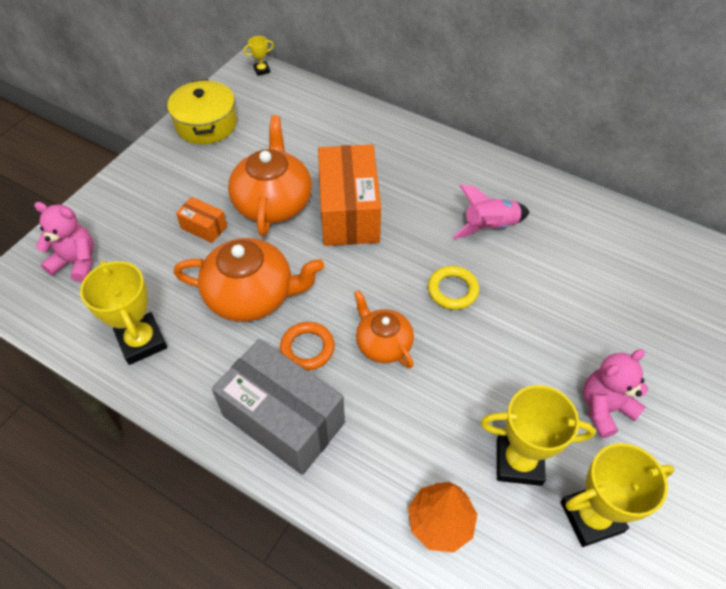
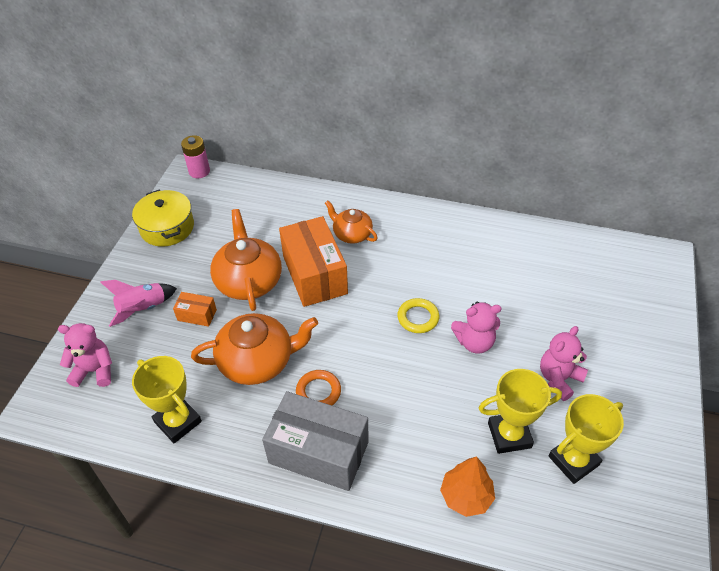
camera: 15 degrees left, 5 degrees down
(262, 70) = (199, 171): yellow trophy -> pink battery
(383, 343) = (377, 373): orange teapot -> orange teapot (352, 234)
(490, 227) = (430, 261): pink rocket -> pink rocket (143, 309)
(512, 336) = (474, 342): none -> pink teddy bear

